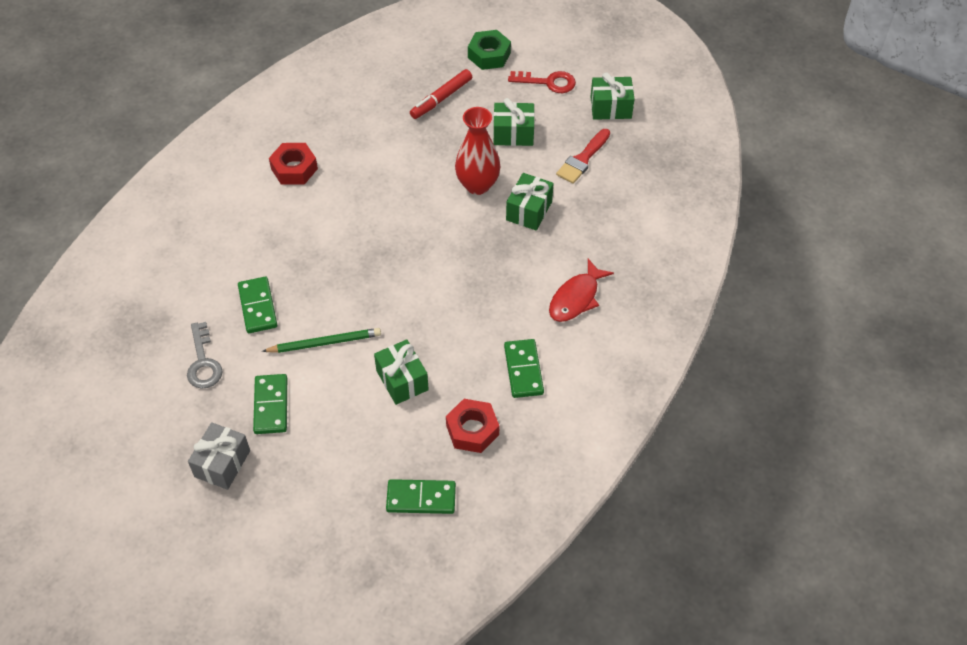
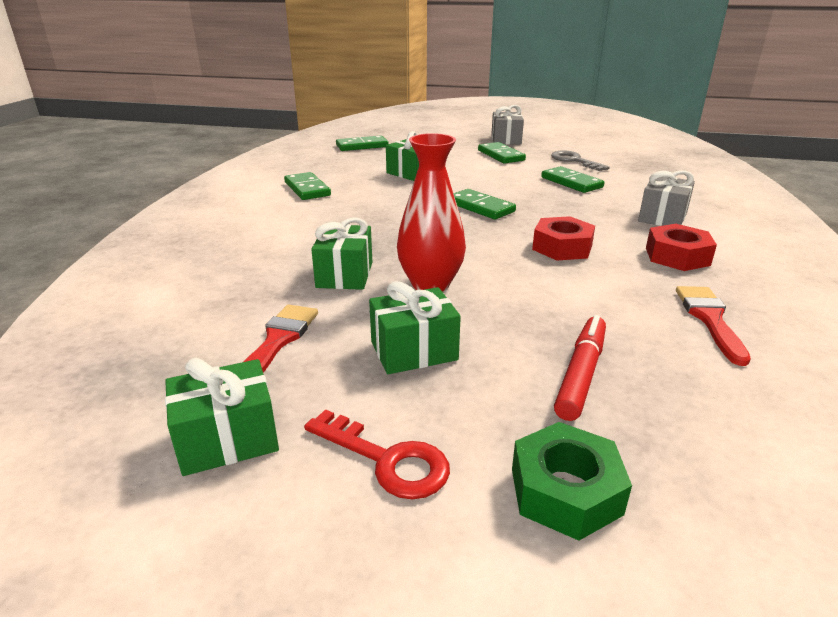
camera: 160 degrees right, 25 degrees down
(245, 220) = (662, 217): none -> grey gift
(324, 342) = (493, 177): green pencil -> none
(341, 112) = (710, 319): none -> red brush
(379, 280) = (480, 207): none -> green domino
(472, 430) = (339, 166): red nut -> red nut (562, 247)
(548, 82) = (387, 460): red key -> red key turned 135 degrees counterclockwise
(576, 298) = (263, 227): red fish -> none

